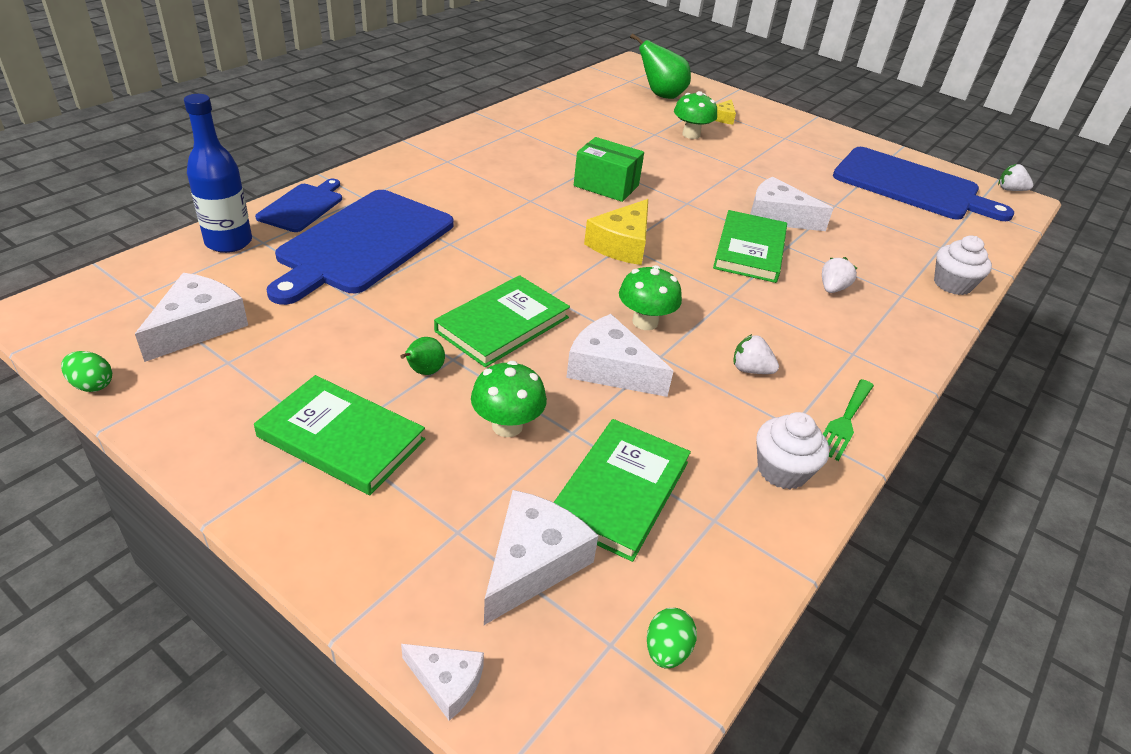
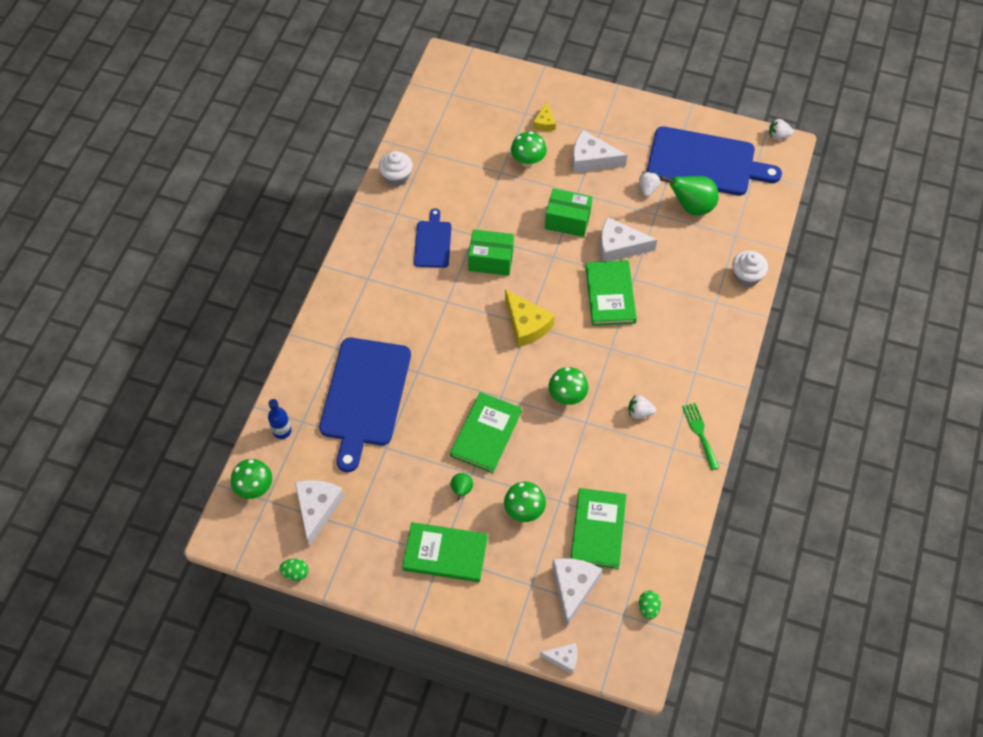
camera: 15 degrees left, 20 degrees up
(137, 280) = (255, 488): none -> green mushroom
(228, 242) = (282, 431): blue bottle -> blue bottle, size x0.61
(302, 206) = (303, 375): blue cutting board -> blue cutting board (433, 242)
(610, 369) = (561, 445): white cheese -> white cheese (591, 159)
(622, 244) = (526, 325): yellow cheese -> yellow cheese turned 45 degrees counterclockwise
(661, 95) = (485, 108): green pear -> green pear (692, 207)
(718, 182) = (567, 220): none -> green box
(782, 470) = (674, 482): white cupcake -> white cupcake (396, 177)
(832, 288) = (671, 314): white strawberry -> white strawberry (648, 189)
(844, 422) = (700, 433): green fork -> green fork turned 150 degrees clockwise

